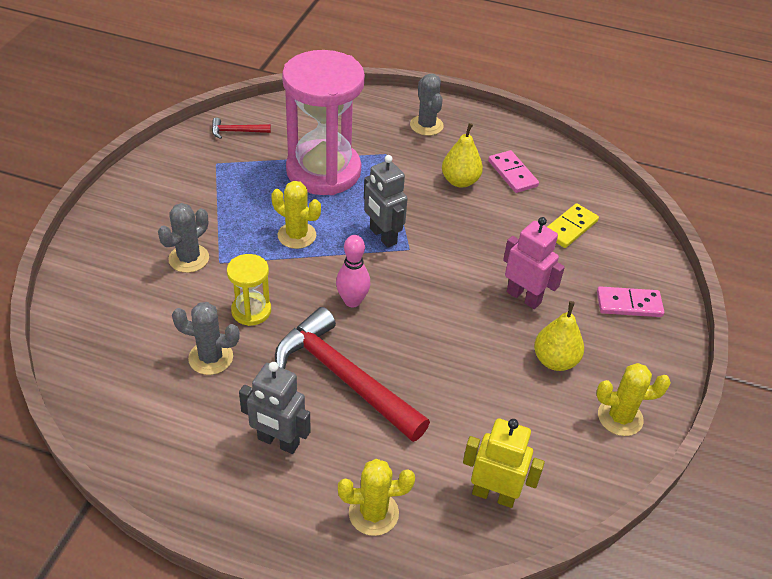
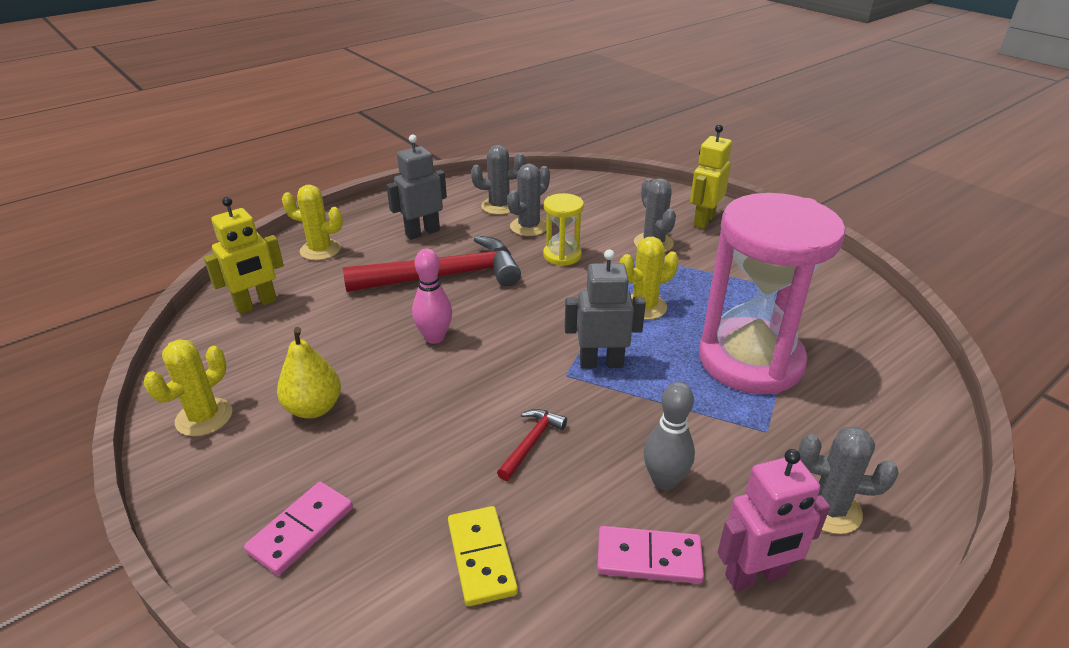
camera: 125 degrees right, 10 degrees down
(122, 238) = (703, 221): none -> yellow robot
(177, 404) = (499, 206): none -> grey cactus
(236, 131) = (863, 321): red hammer -> red hammer (531, 443)
(352, 301) = (524, 309): pink bowling pin -> pink bowling pin (434, 337)
(373, 513) = (320, 250): yellow cactus -> yellow cactus turned 75 degrees clockwise
(460, 181) = (664, 481): yellow pear -> grey bowling pin
(524, 297) = (413, 431): pink robot -> pink robot (755, 576)

